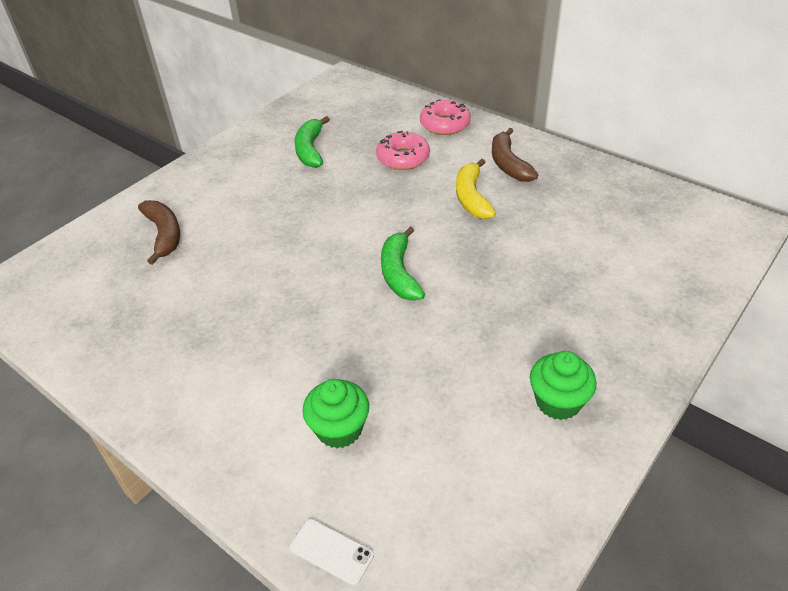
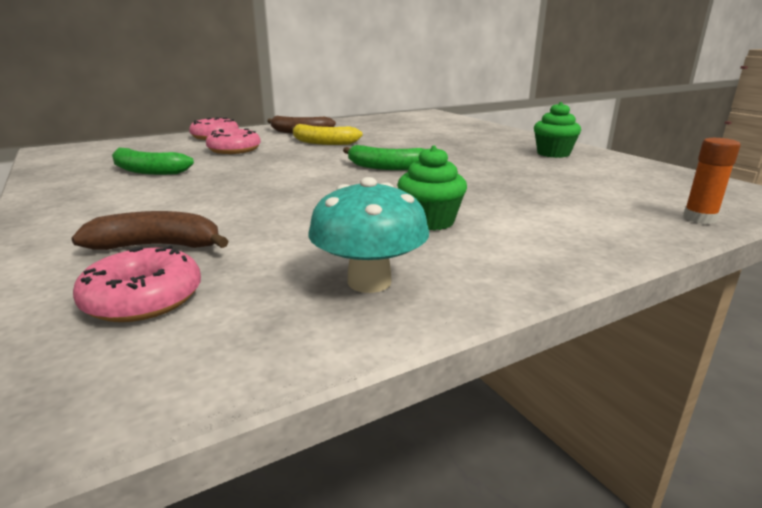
camera: 70 degrees left, 20 degrees down
(97, 265) = (143, 298): none -> pink donut
(132, 344) = (369, 282): none -> turquoise mushroom
(331, 551) = (699, 218): white phone -> orange glue stick
(339, 429) = (562, 202): green cupcake -> green cupcake (430, 221)

